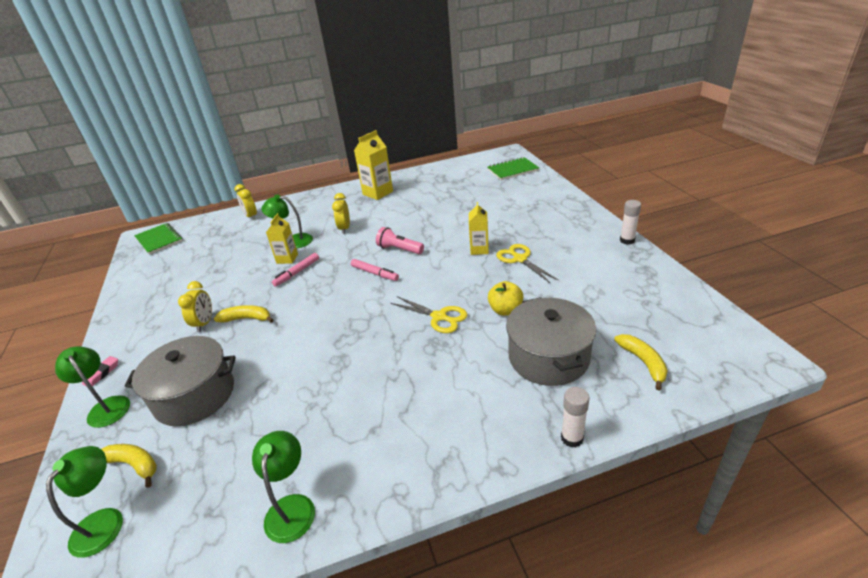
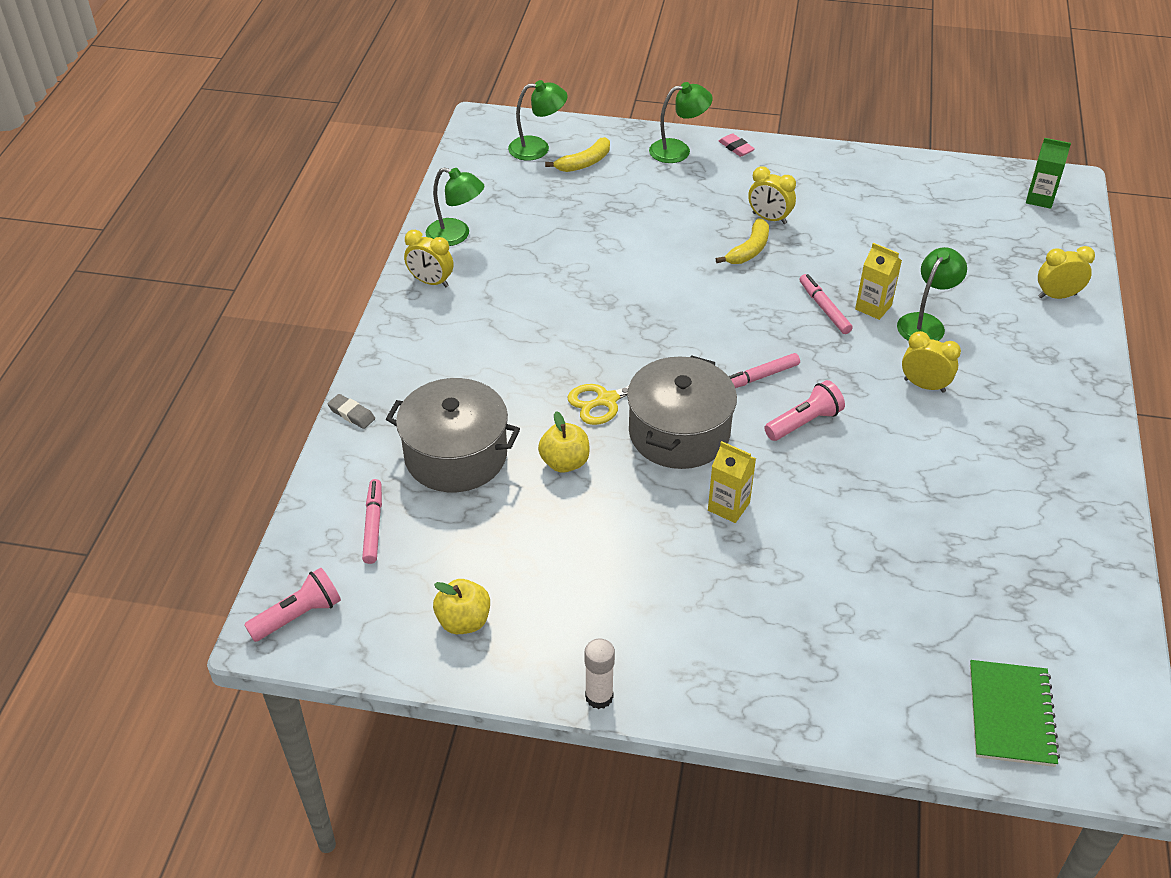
camera: 115 degrees right, 10 degrees up
(104, 521) = (538, 148): green lamp -> green lamp turned 45 degrees counterclockwise
(159, 240) = (1040, 199): green notebook -> green carton
(195, 395) = (643, 201): grey pot -> grey pot (679, 433)
(375, 485) = (431, 282): none -> yellow clock
(378, 193) = (1043, 465): yellow carton -> none
(520, 259) = (662, 537): yellow scissors -> none
(572, 438) = (351, 414): white glue stick -> grey eraser
(643, 362) = (373, 525): yellow banana -> pink marker
(649, 293) = (463, 621): none -> yellow apple
(741, 355) = (298, 615): none -> pink flashlight

